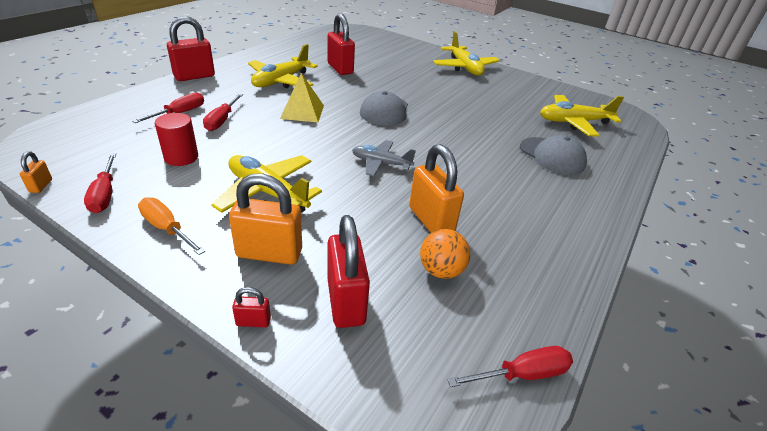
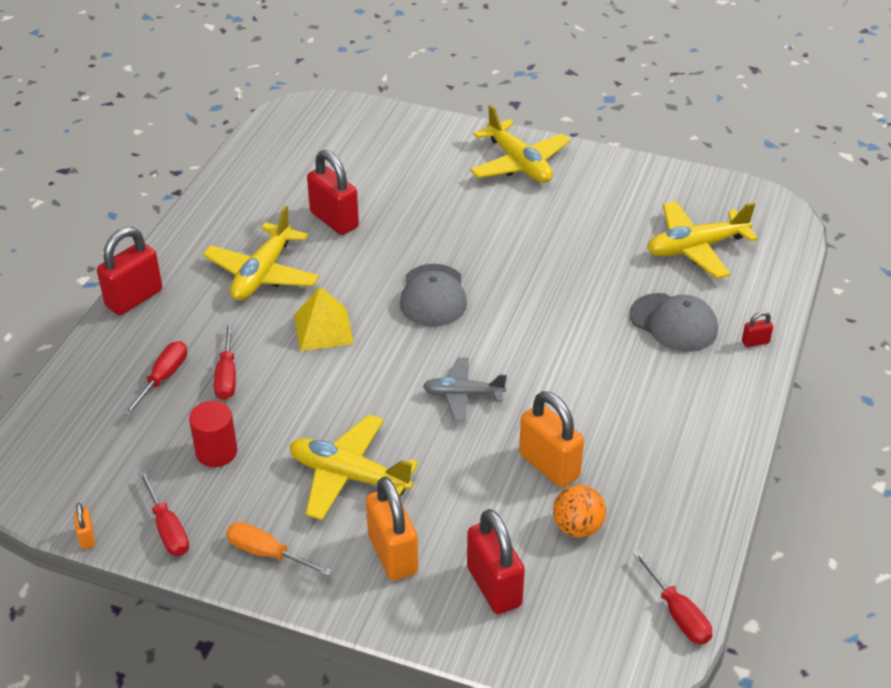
camera: 10 degrees left, 5 degrees up
(253, 321) = (415, 629): red padlock -> red padlock (755, 342)
(269, 253) = (392, 554): orange padlock -> orange padlock turned 75 degrees clockwise
(522, 374) = (678, 614): red screwdriver -> red screwdriver turned 90 degrees clockwise

